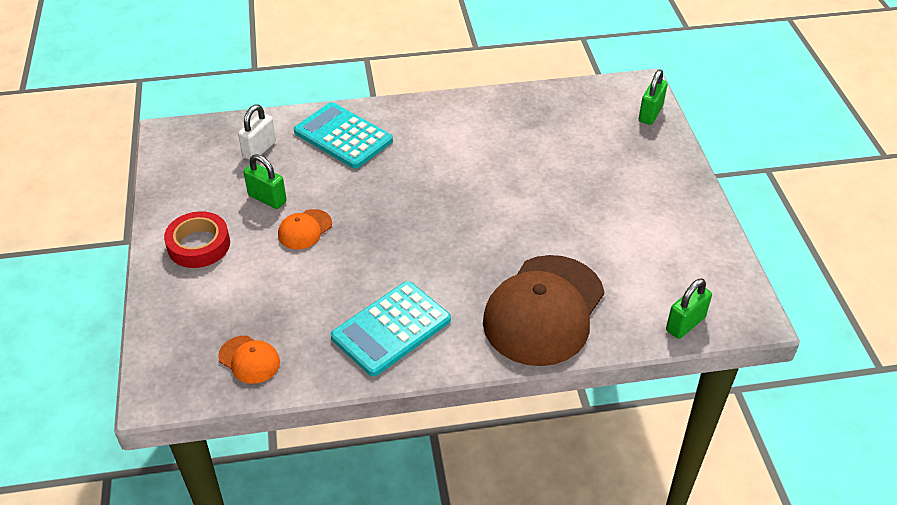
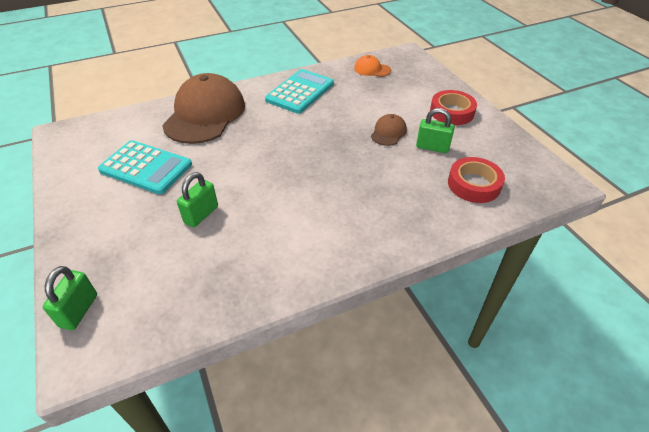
camera: 165 degrees right, 0 degrees up
(259, 149) = (474, 184): white padlock -> red tape
(304, 229) = (388, 132): orange cap -> brown cap
(343, 136) = (410, 211): turquoise calculator -> turquoise calculator (146, 168)
(685, 324) = (109, 121): green padlock -> green padlock (201, 215)

